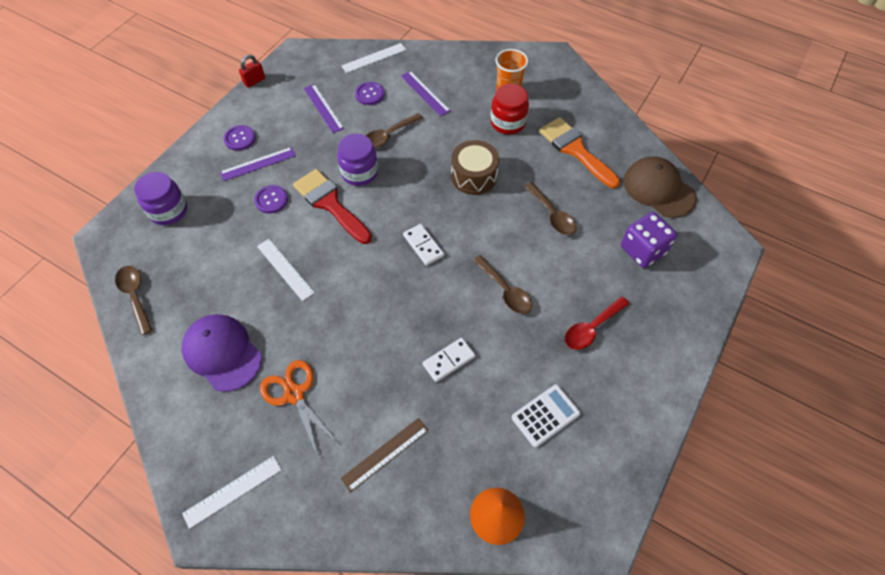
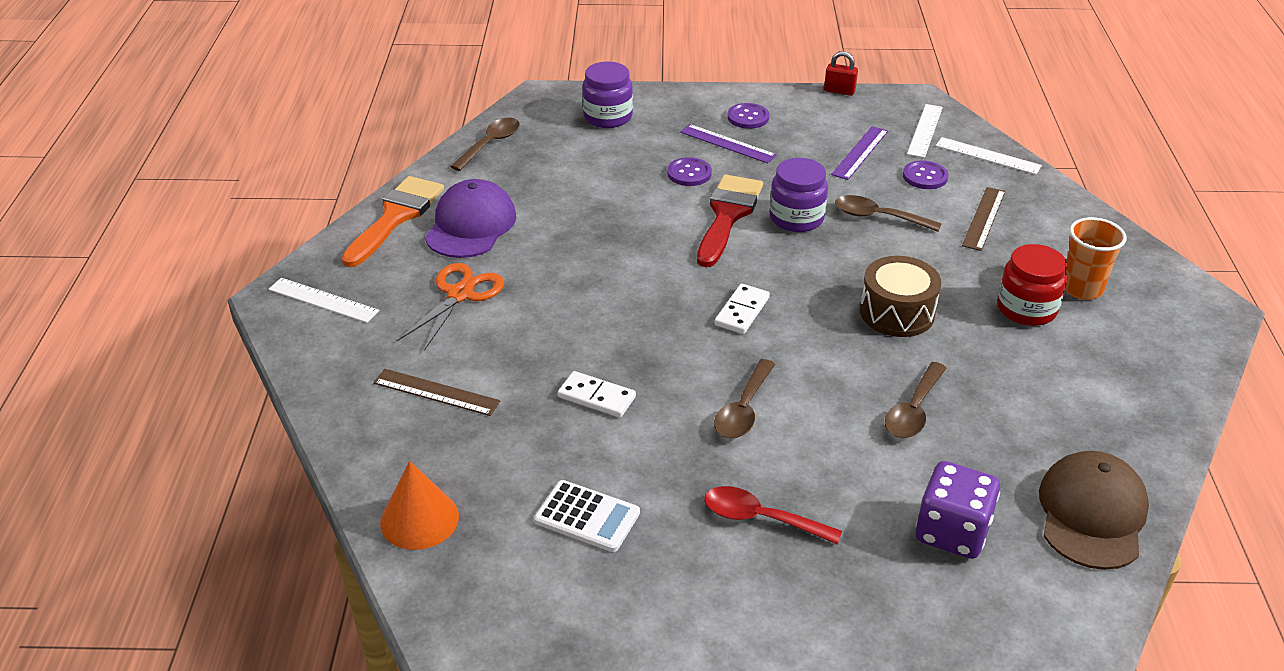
camera: 60 degrees right, 20 degrees down
(285, 269) = (609, 222): white ruler -> white ruler (925, 130)
(425, 93) = (984, 218): purple ruler -> brown ruler
(575, 150) = (1058, 393): orange brush -> orange brush (395, 217)

